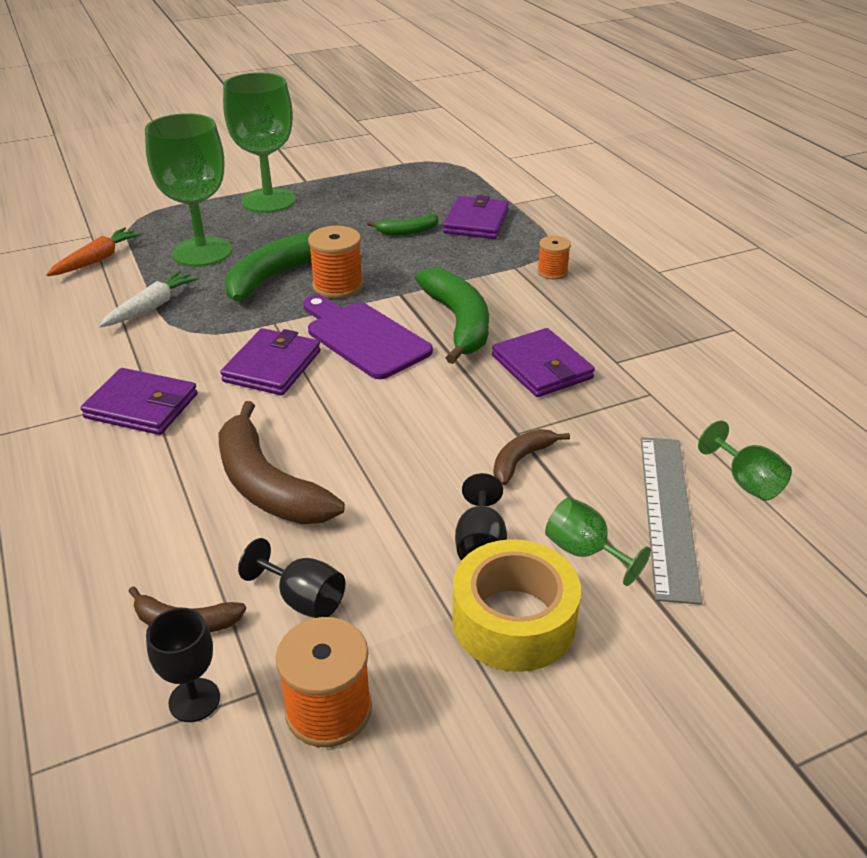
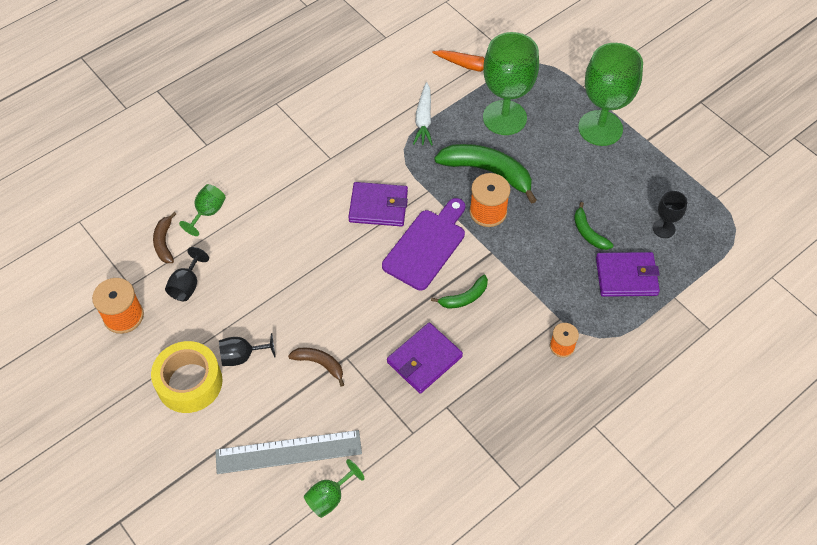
camera: 75 degrees right, 20 degrees up
(141, 406) = (320, 158): purple wallet -> none
(151, 307) = (423, 119): white carrot -> white carrot turned 75 degrees clockwise
(194, 700) = (121, 263): black goblet -> black goblet (663, 228)
(267, 485) = (266, 242): brown banana -> none
(458, 323) = (464, 297): green banana -> green banana, size x0.52
(584, 552) = (246, 410): green goblet -> green goblet (207, 212)

